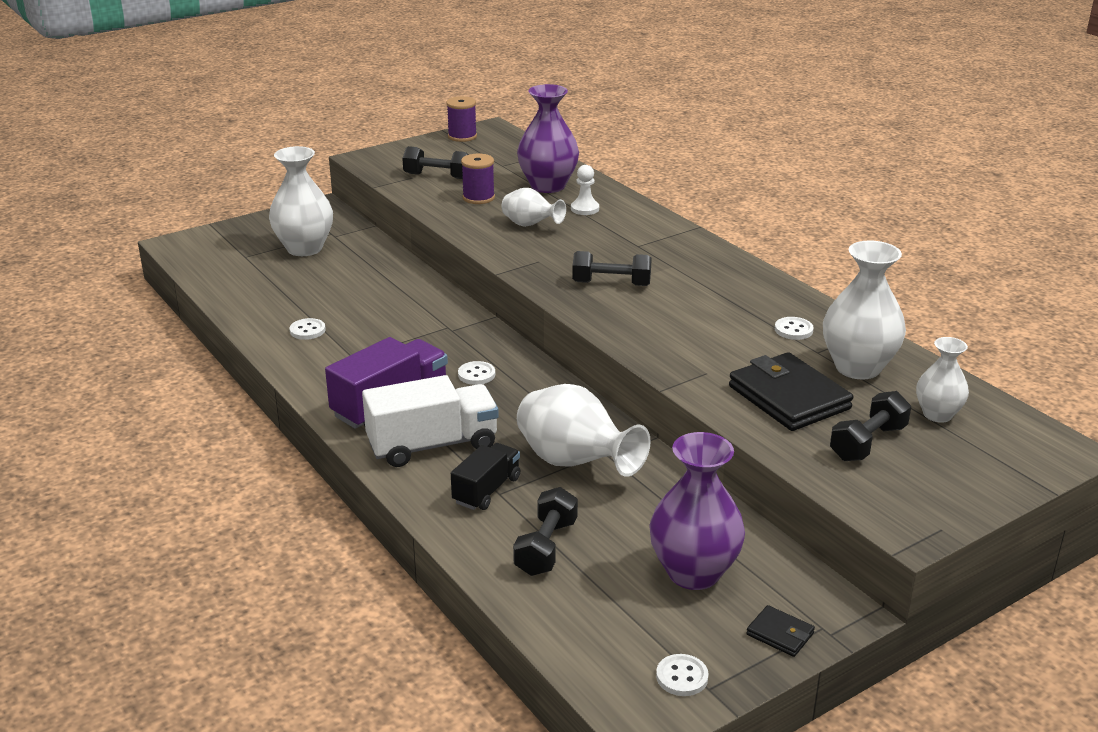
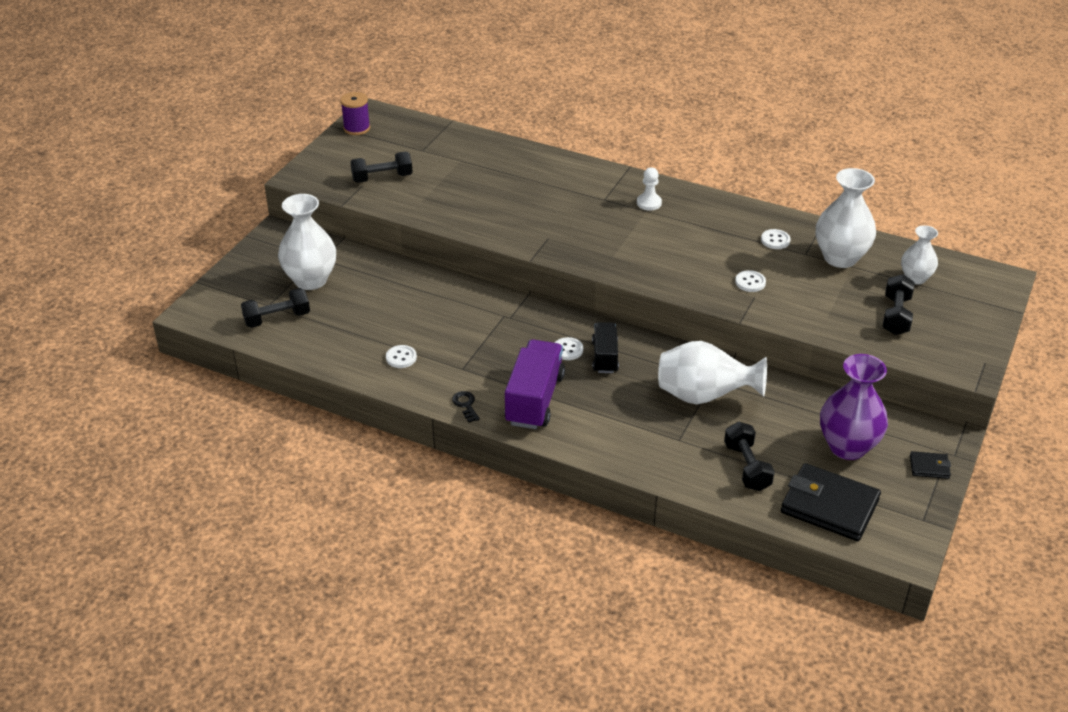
camera: 30 degrees left, 10 degrees up
(318, 388) = (466, 405): none -> black key
(433, 445) = (598, 420): white truck -> none
(478, 198) = (439, 190): purple spool -> none
(487, 490) = (669, 440): black truck -> black truck (605, 357)
(530, 225) = (507, 205): white vase -> none
(548, 186) = (480, 161): purple vase -> none
(585, 209) = (531, 175): white pawn -> white pawn (649, 203)
(611, 284) = (620, 241): black dumbbell -> black dumbbell (277, 318)
(682, 677) = (903, 519): white button -> white button (750, 282)
(789, 397) = (821, 298): black wallet -> black wallet (829, 506)

